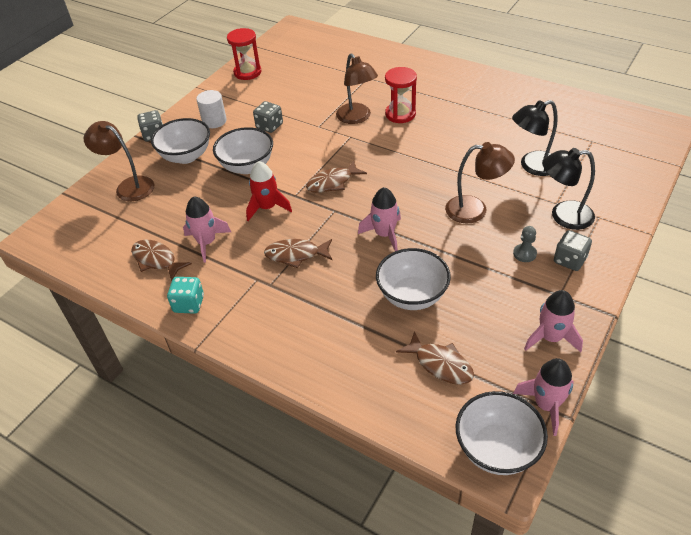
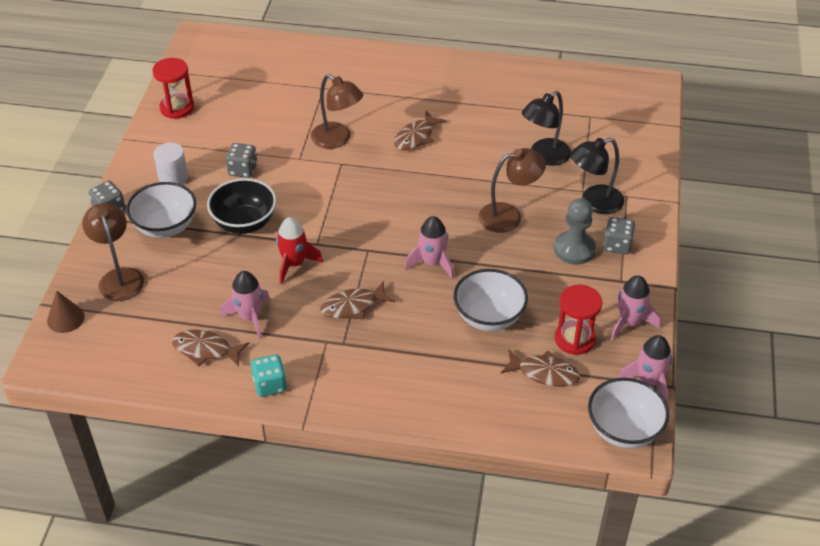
camera: 25 degrees left, 0 degrees up
(71, 208) = (65, 318): none -> brown cone
(129, 186) = (119, 277): brown lamp -> brown lamp turned 60 degrees clockwise
(247, 166) = (244, 223): white bowl -> black bowl
(332, 182) = (350, 220): brown fish -> brown fish (416, 137)
(400, 114) = (383, 125): red hourglass -> red hourglass (575, 339)
(524, 254) = (574, 249): grey pawn -> grey pawn, size x1.80

